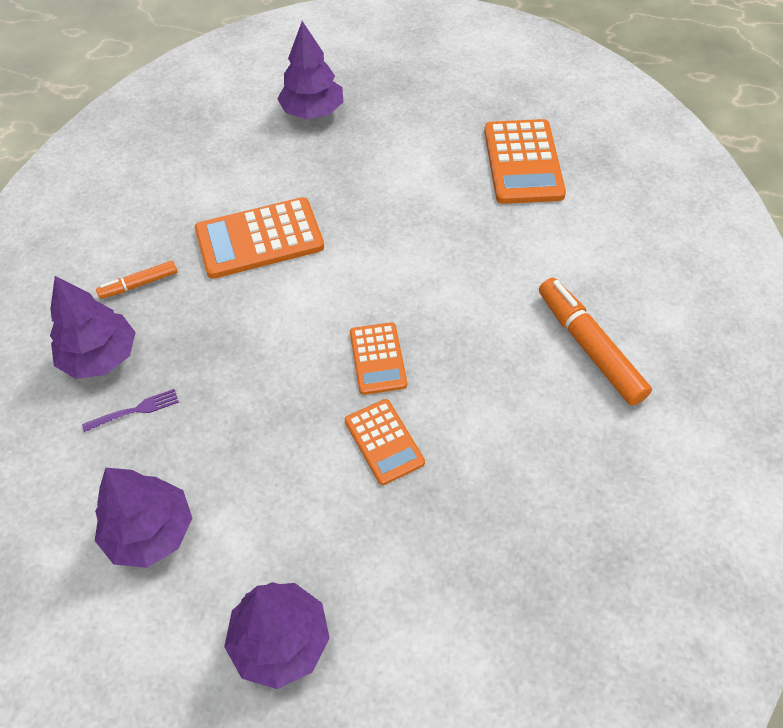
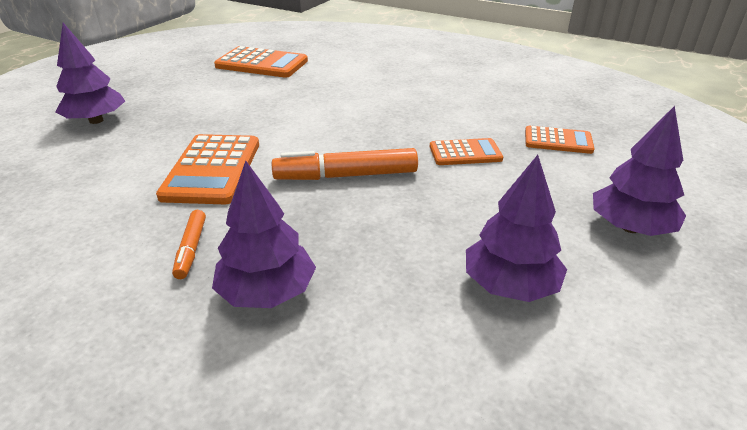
camera: 70 degrees left, 20 degrees down
(135, 410) = (359, 275): purple fork -> none
(378, 358) = (388, 141): orange calculator -> orange calculator (558, 141)
(589, 347) = (428, 77): orange marker -> orange marker (346, 176)

